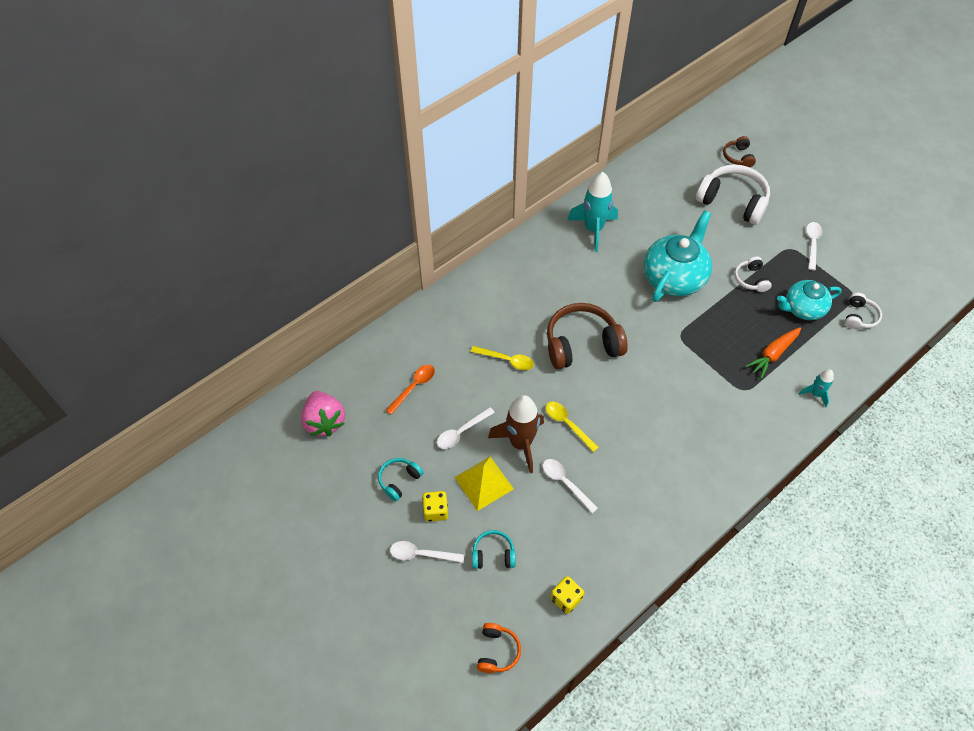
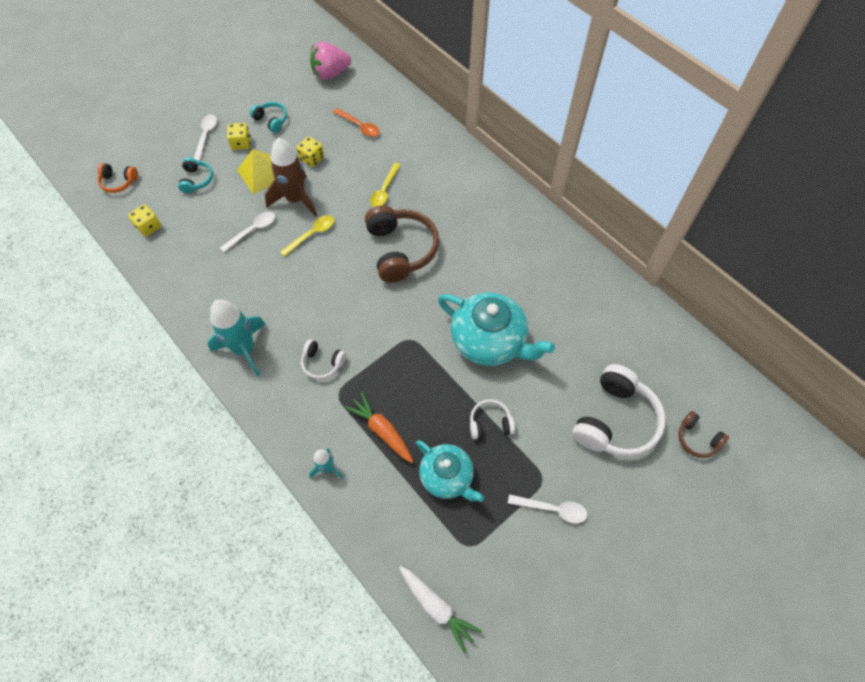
camera: 90 degrees right, 5 degrees up
(461, 432) = (312, 159): white spoon -> yellow dice
(593, 229) = (553, 268): turquoise rocket -> turquoise rocket (244, 349)
(738, 157) = (697, 438): brown headphones -> brown headphones turned 135 degrees counterclockwise
(802, 308) = (447, 477): turquoise teapot -> turquoise teapot turned 150 degrees clockwise
(859, 317) = (435, 546): white headphones -> white headphones (322, 363)
(903, 316) = (436, 607): none -> white carrot

